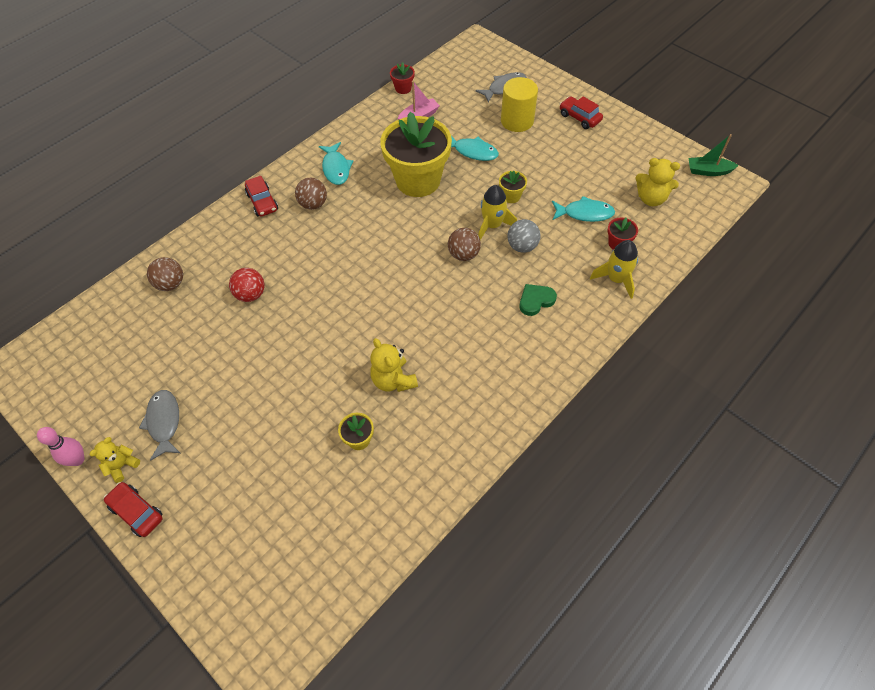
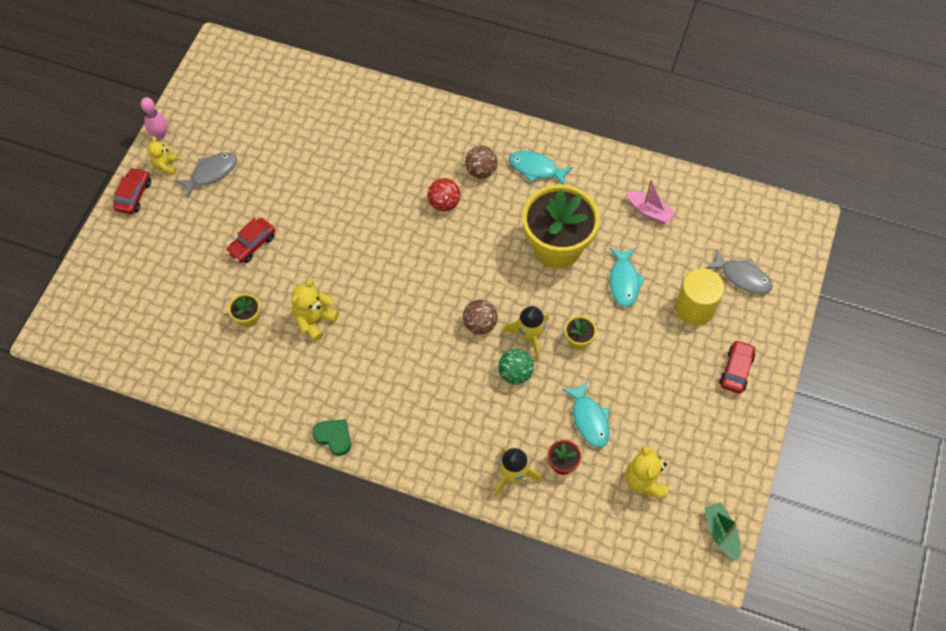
camera: 65 degrees right, 5 degrees up
(122, 465) = (166, 165): yellow teddy bear -> yellow teddy bear turned 105 degrees counterclockwise
(171, 284) = (340, 107): brown ball -> none
(251, 294) = (356, 171): red ball -> red ball (444, 203)
(262, 202) = (463, 129): red car -> red car (252, 244)
(336, 168) = (536, 169): turquoise fish -> turquoise fish turned 60 degrees clockwise
(403, 88) = (684, 179): red flower pot -> none
(522, 246) = (515, 373): grey ball -> green ball
(535, 300) = (452, 408): green heart -> green heart (334, 437)

